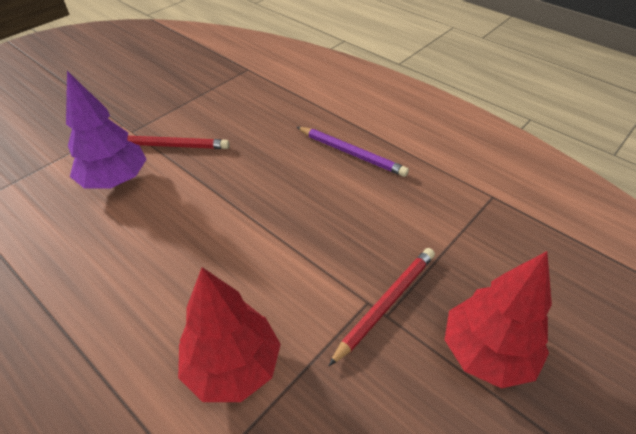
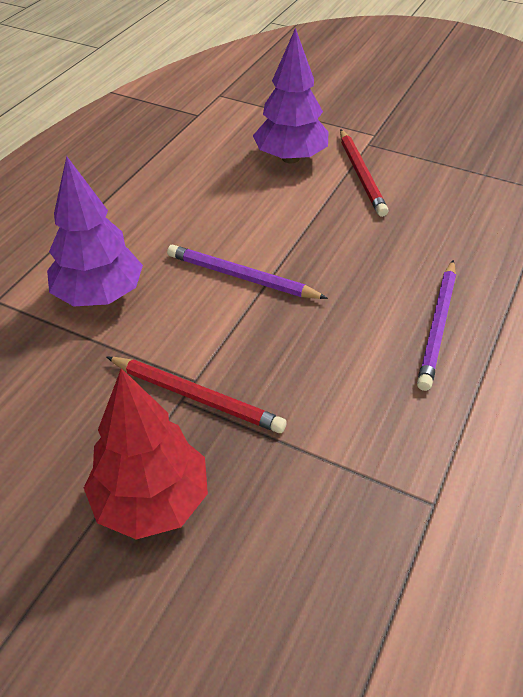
camera: 75 degrees right, 0 degrees up
(233, 366) = (99, 295): red tree -> purple tree
(257, 247) = (241, 277): none -> purple pencil

